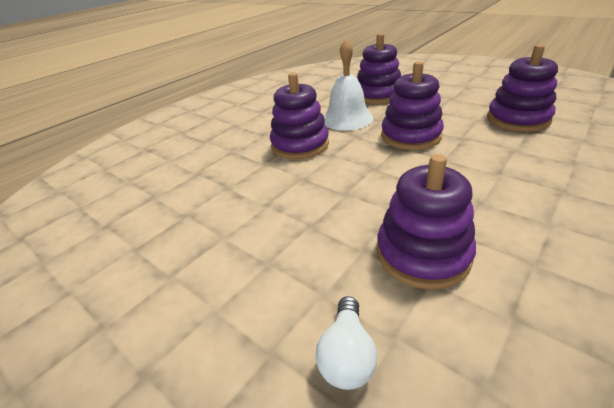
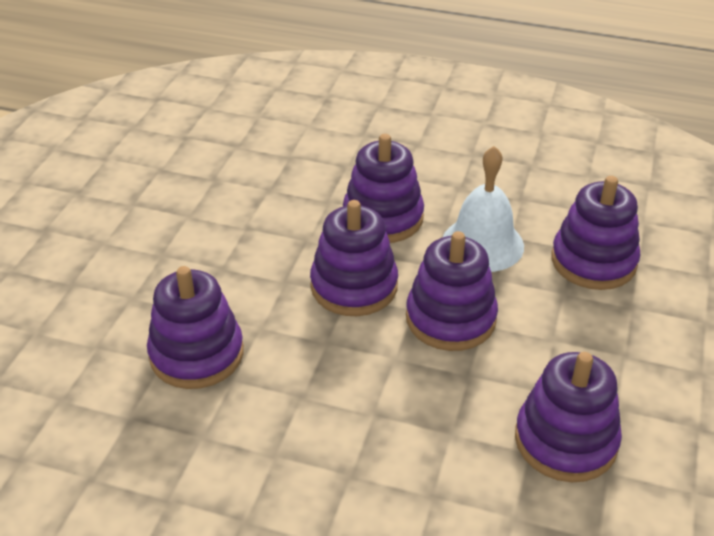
camera: 65 degrees right, 5 degrees up
(347, 355) = (75, 323): white light bulb -> none
(365, 164) = (354, 286): none -> purple stacking toy

